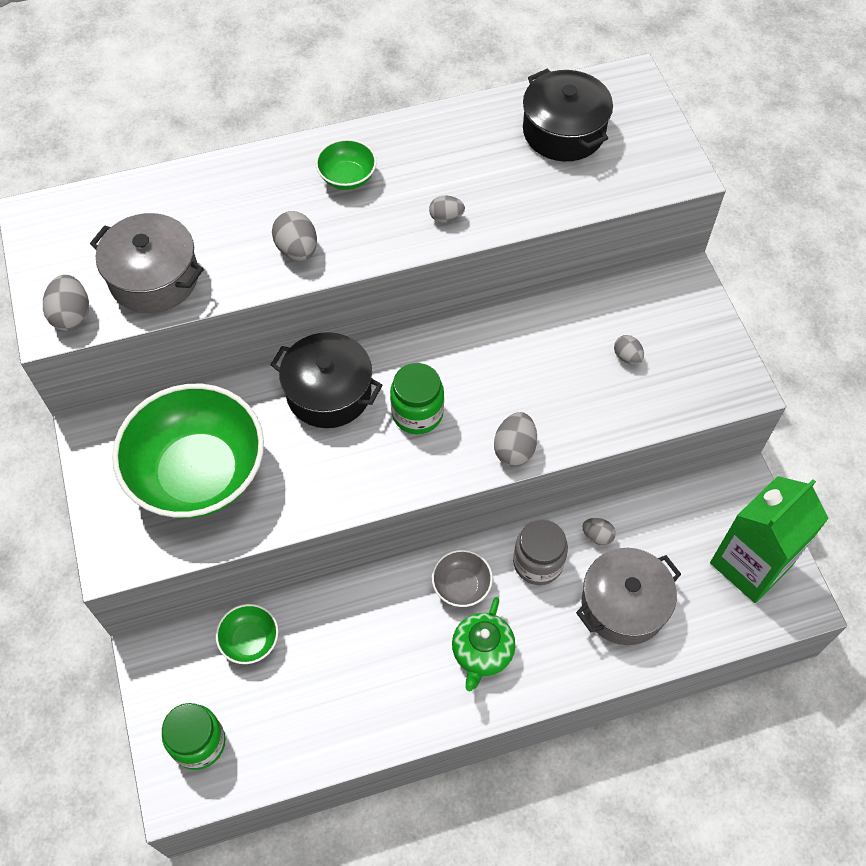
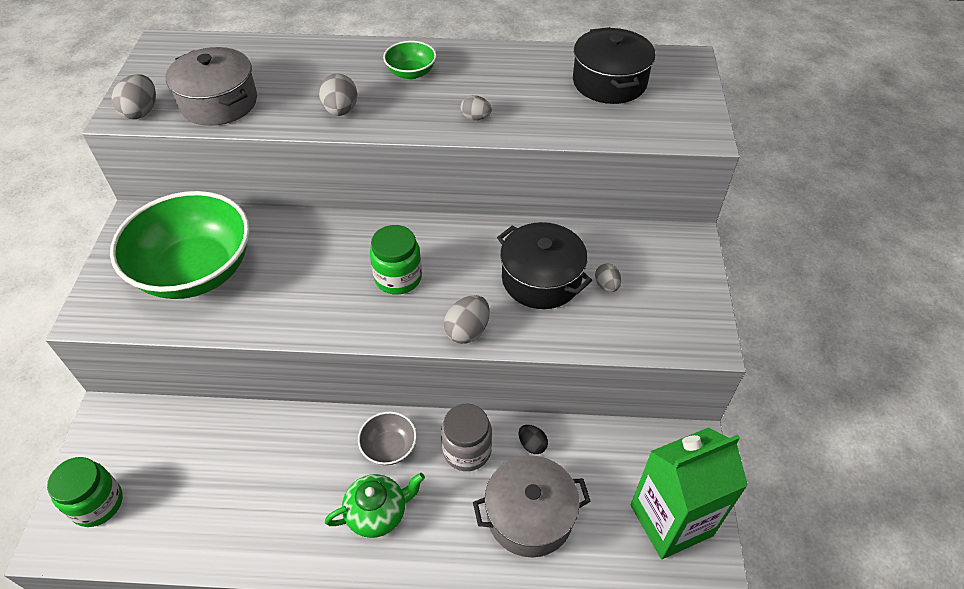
camera: 20 degrees right, 10 degrees down
(250, 641) = (189, 432): green bowl -> none
(328, 392) = (334, 241): black pot -> black pot (541, 279)
(482, 652) = (378, 513): green teapot -> green teapot turned 150 degrees counterclockwise
(597, 536) = (532, 445): grey egg -> black egg

